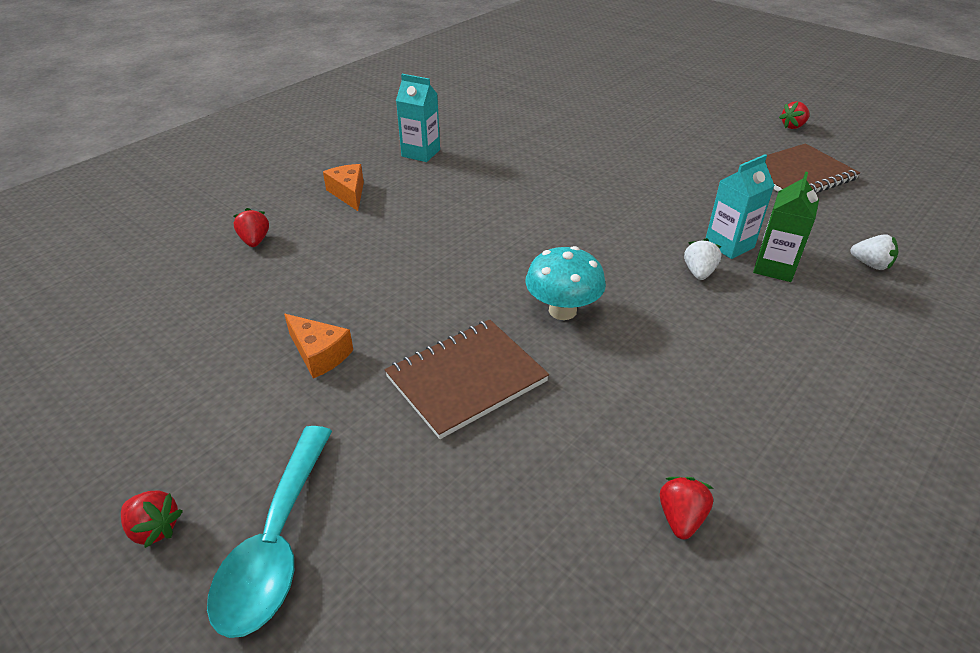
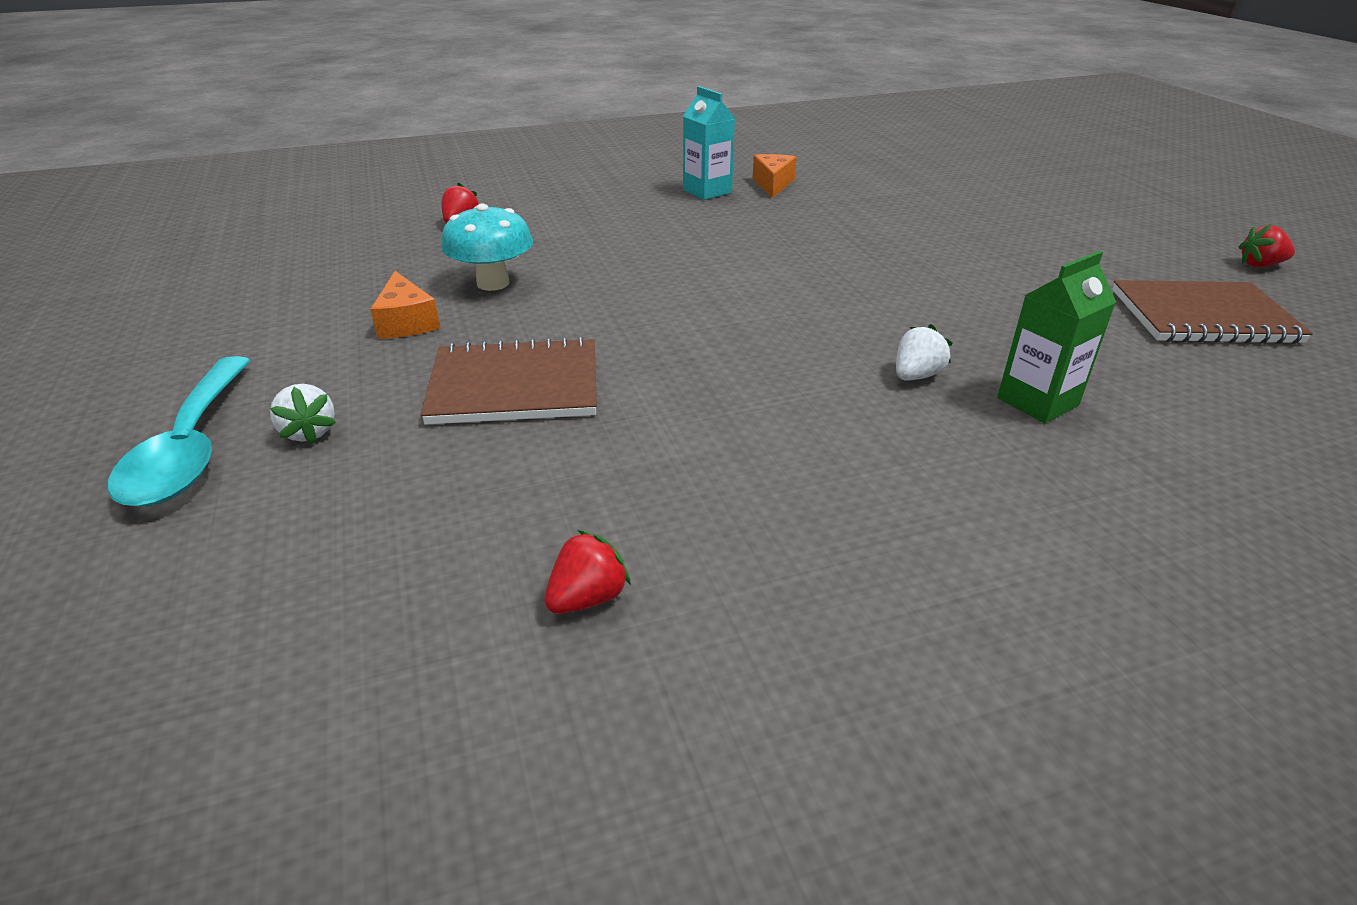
camera: 30 degrees right, 5 degrees down
(154, 528) = (124, 400): red strawberry -> none
(276, 543) = (191, 448): turquoise spoon -> turquoise spoon turned 45 degrees counterclockwise
(348, 193) = (592, 207): orange cheese -> orange cheese (773, 184)
(562, 310) = (693, 361): turquoise mushroom -> turquoise mushroom (493, 283)
(729, 245) = (996, 361): turquoise carton -> none
(870, 264) = (1209, 443): white strawberry -> white strawberry (309, 432)

